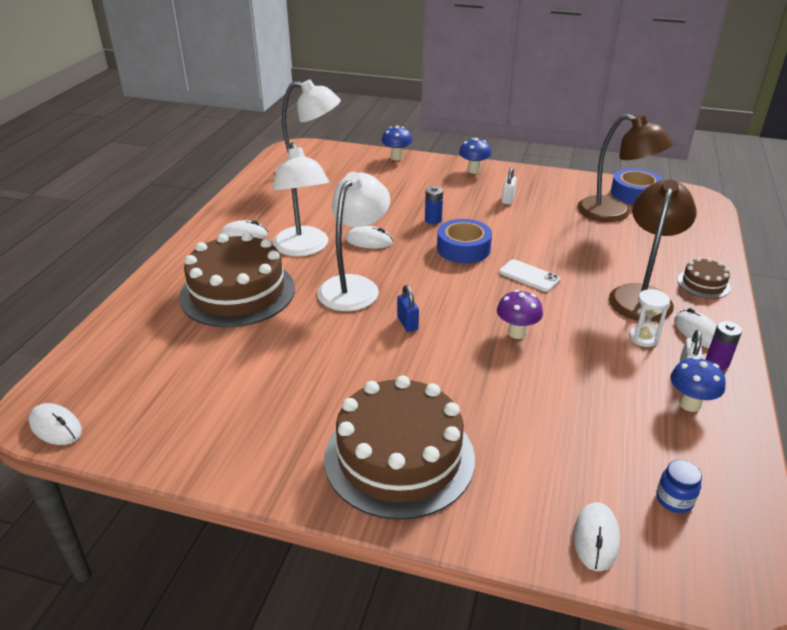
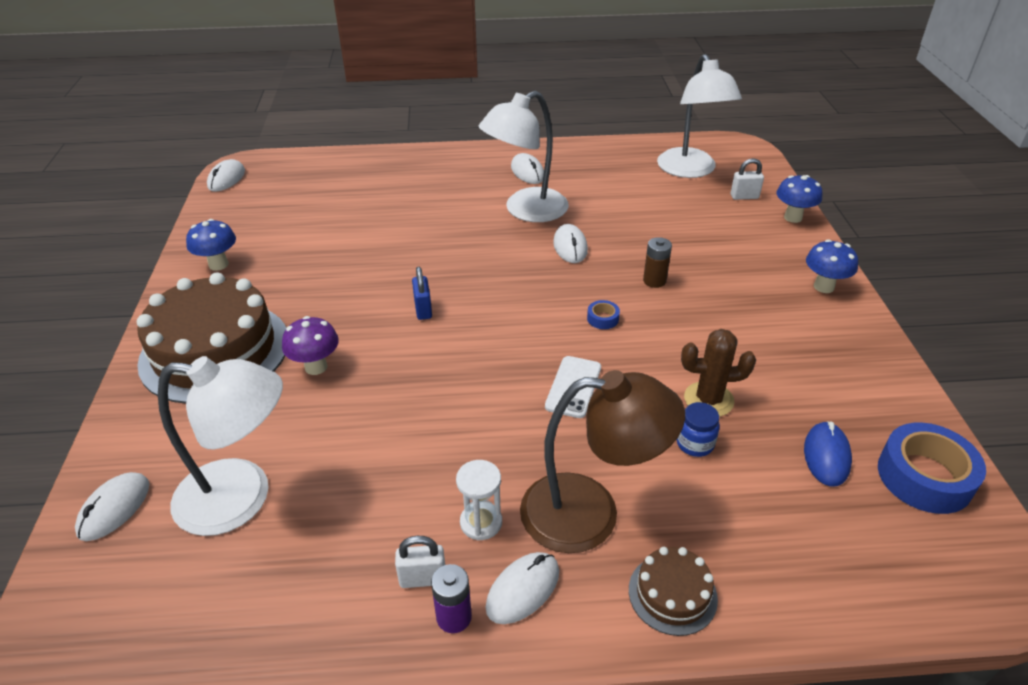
camera: 70 degrees right, 5 degrees up
(237, 292) = (427, 198): brown cake -> none
(354, 286) = (474, 259): white lamp -> white lamp (242, 498)
(407, 323) = (423, 310): blue padlock -> blue padlock turned 60 degrees counterclockwise
(433, 220) = (654, 281): blue battery -> brown battery
(463, 248) = (602, 318): blue tape -> blue tape, size x0.44
(508, 199) = (767, 333): white padlock -> white padlock (744, 196)
(516, 333) = (441, 396): purple mushroom -> purple mushroom (316, 367)
(559, 233) = (708, 399): none -> brown cactus
(596, 538) = (114, 508): white mouse -> white mouse turned 60 degrees counterclockwise
(614, 213) = (826, 456): brown lamp -> blue mouse
(674, 500) = (171, 575): blue jar -> blue jar (695, 444)
(689, 404) = (347, 584): blue mushroom -> blue mushroom (218, 264)

